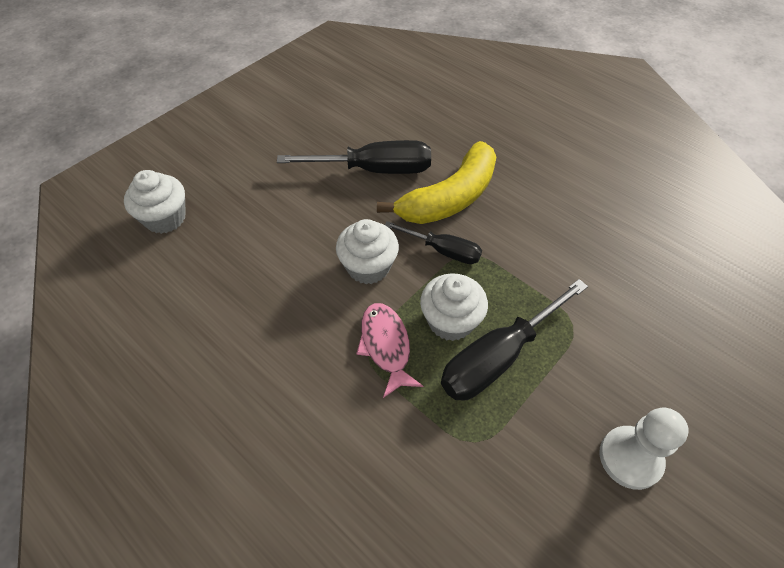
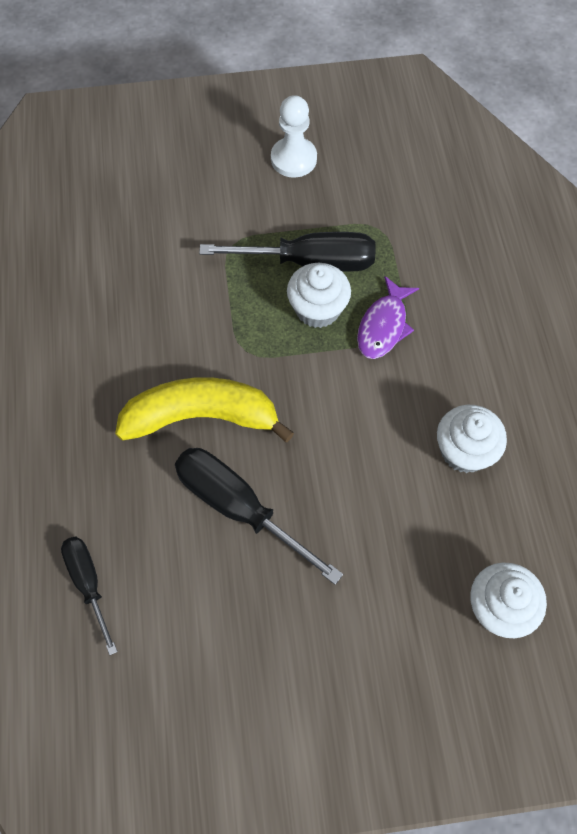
camera: 140 degrees left, 10 degrees up
(368, 267) = (340, 401): white cupcake -> white cupcake (464, 451)
(386, 346) = (383, 326): pink fish -> purple fish
(443, 250) = (264, 369): black screwdriver -> black screwdriver (88, 584)

